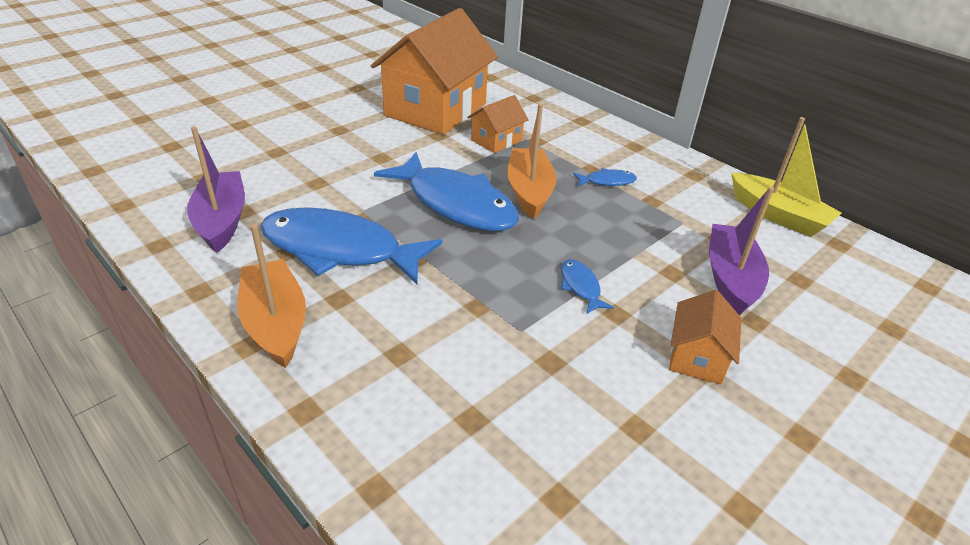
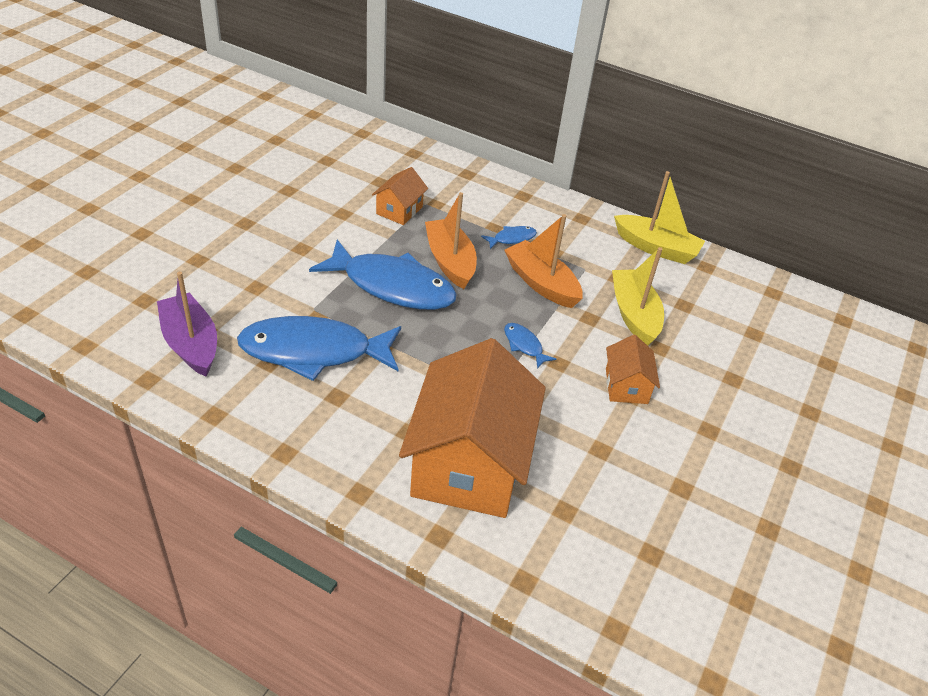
camera: 20 degrees left, 5 degrees up
(276, 323) = (296, 429): orange boat -> orange boat (541, 283)
(436, 110) = (327, 183): orange house -> orange house (469, 463)
(730, 278) = (634, 314): purple boat -> yellow boat

